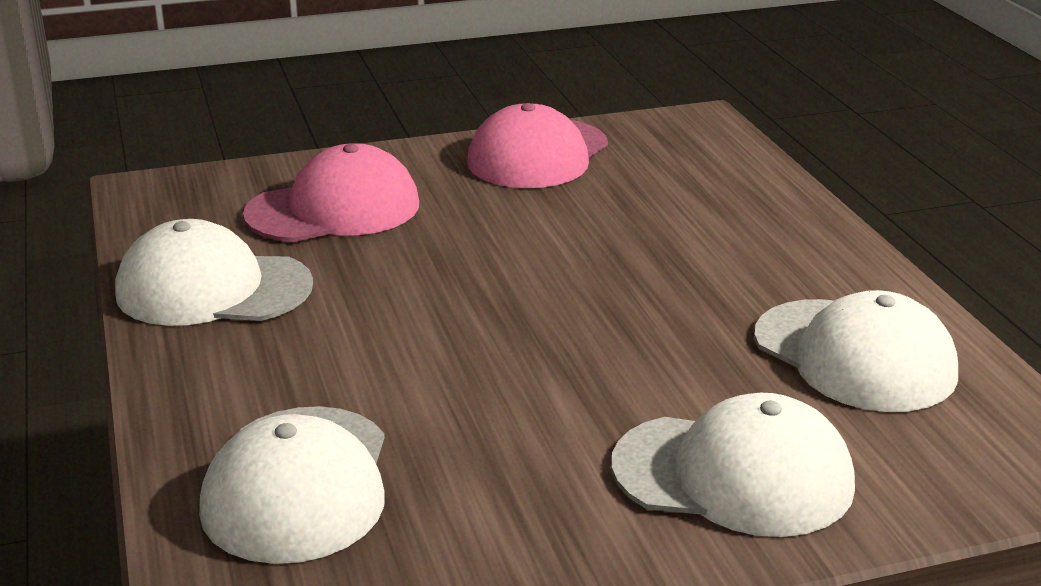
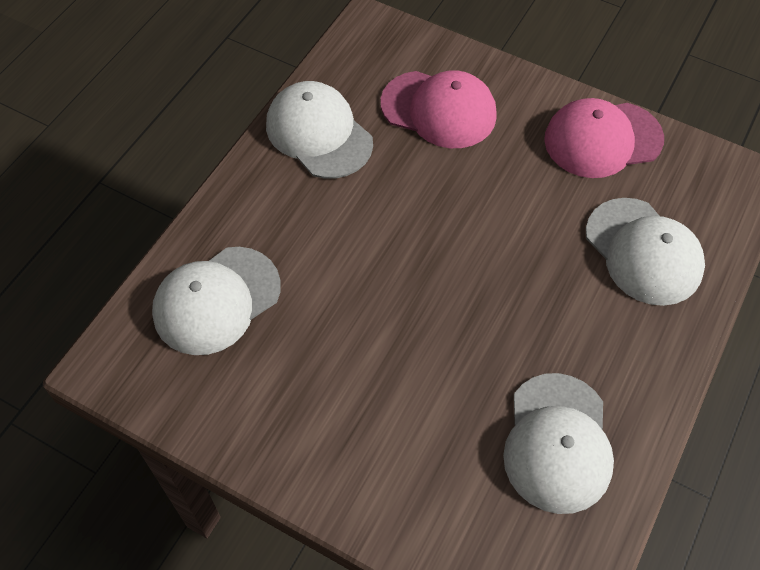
camera: 45 degrees right, 30 degrees up
(733, 475) = (391, 462): white cap -> white cap (643, 251)

